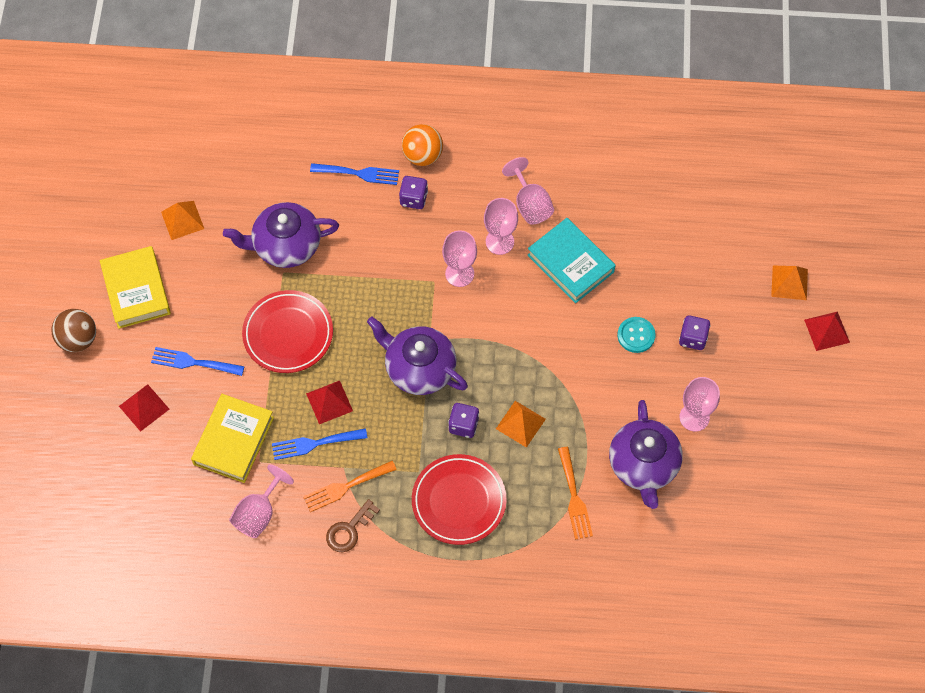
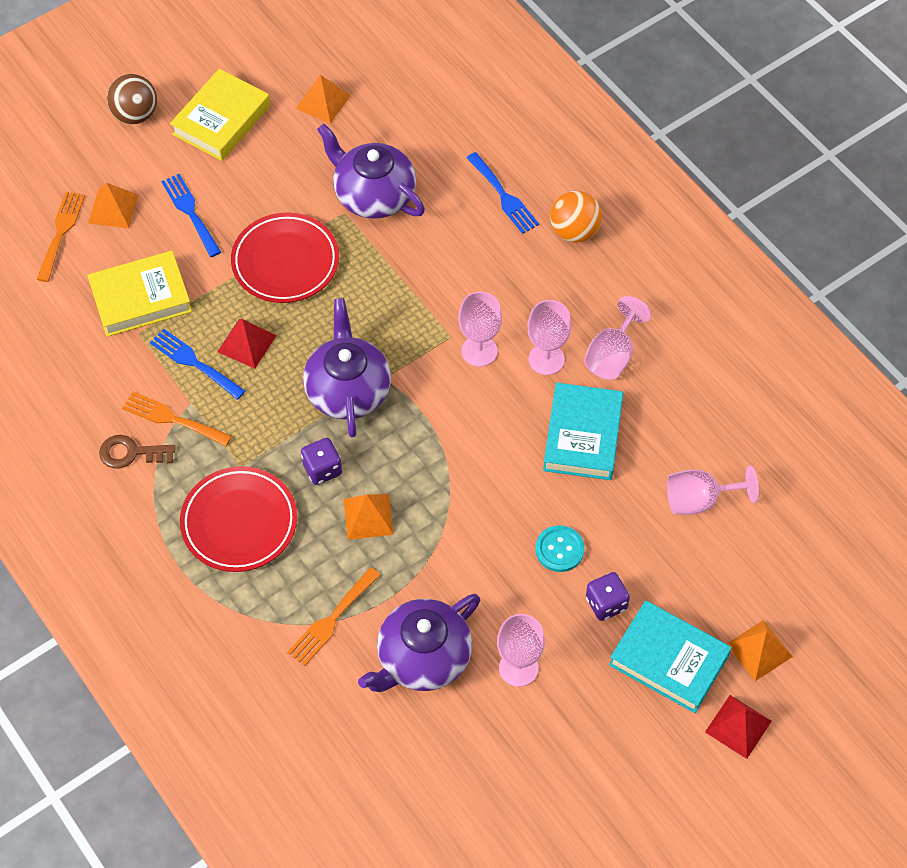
camera: 50 degrees right, 5 degrees down
(131, 453) = (61, 232): none -> orange fork
(144, 407) = (113, 209): red pyramid -> orange pyramid
(259, 513) = (86, 370): pink goblet -> pink goblet (699, 500)
(413, 199) = (521, 257): purple dice -> none
(756, 334) = (669, 660): none -> turquoise book

